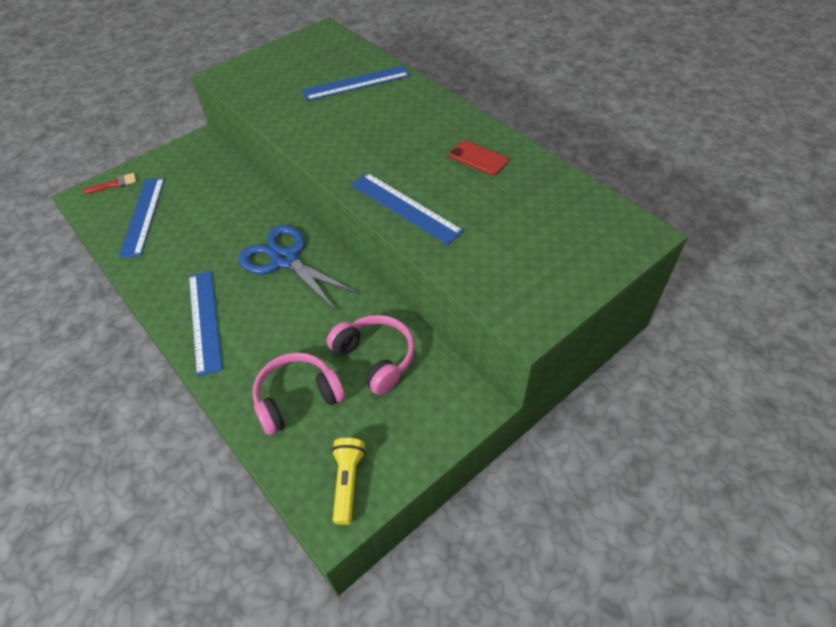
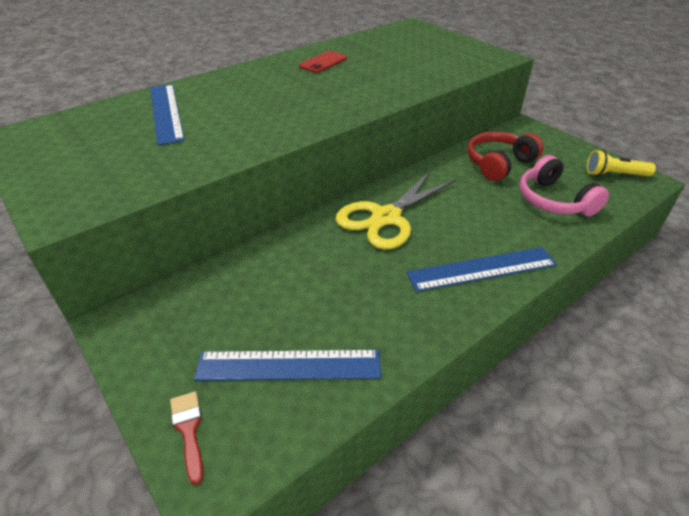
camera: 90 degrees left, 10 degrees down
(284, 259) = (386, 217): blue scissors -> yellow scissors
(375, 358) = (498, 164): pink headphones -> red headphones
(405, 207) = (386, 90): blue ruler -> none

